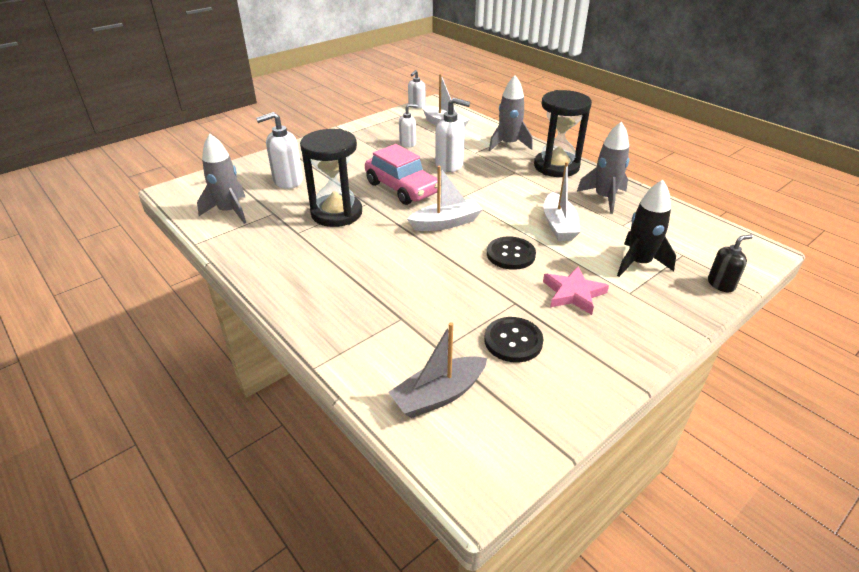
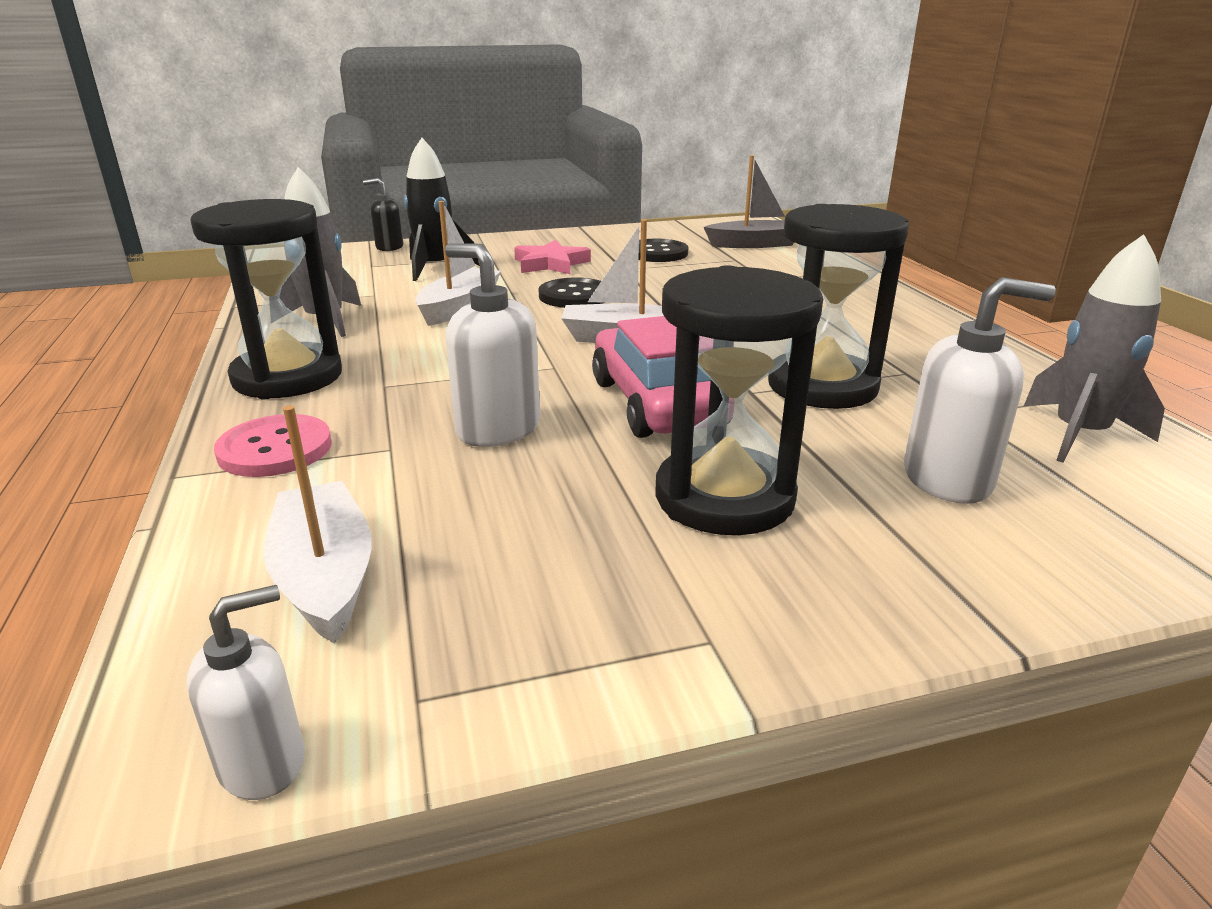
camera: 155 degrees left, 10 degrees down
(359, 160) = (724, 497): none -> black hourglass
(408, 143) = (534, 523): white soap dispenser -> none
(508, 144) = (275, 449): grey rocket -> pink button

